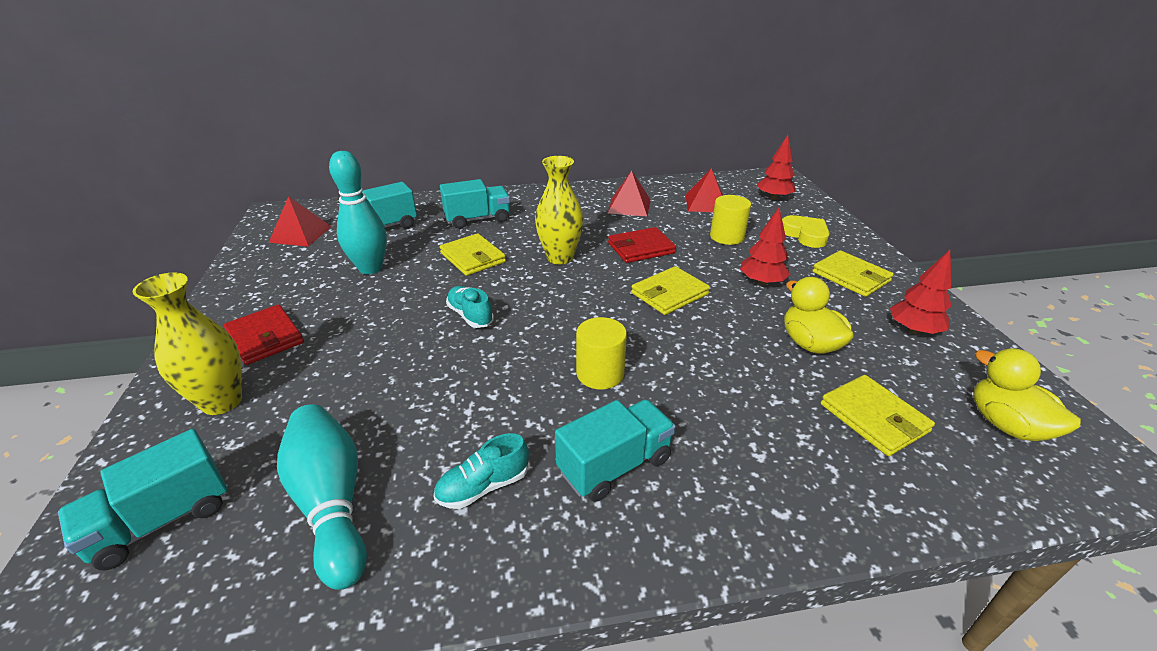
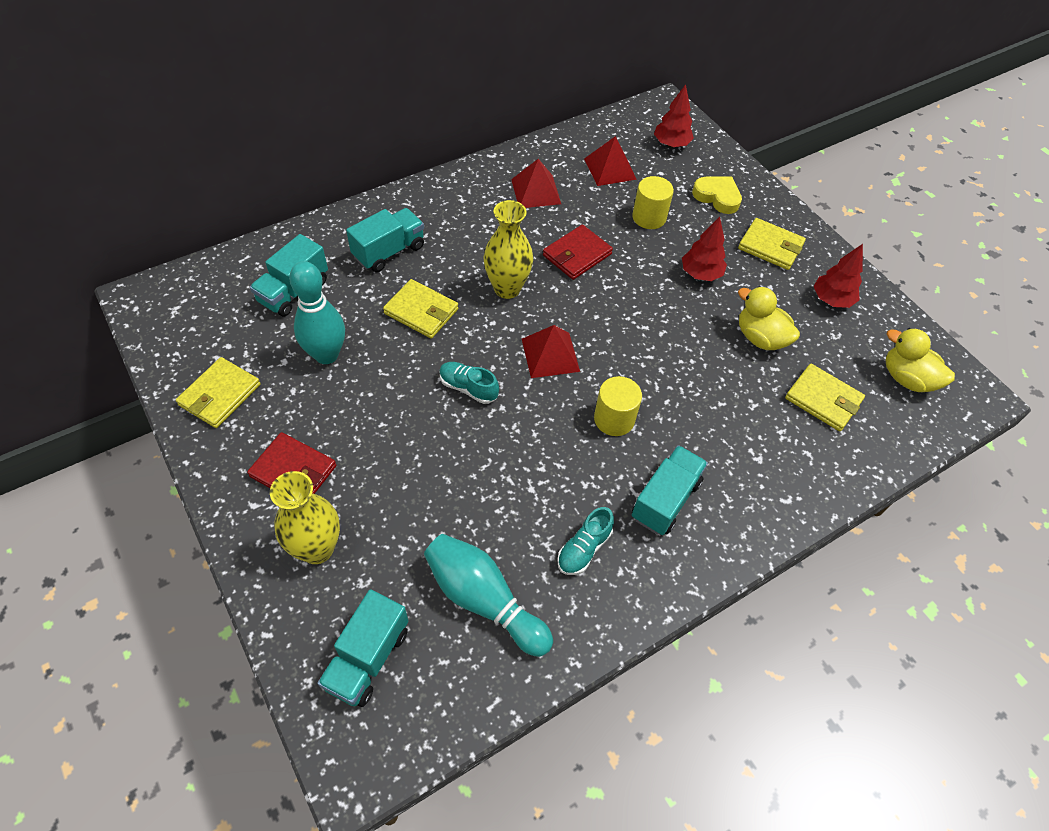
camera: 25 degrees left, 20 degrees up
(301, 234) = (206, 325): red pyramid -> red pyramid (550, 355)
(669, 293) = (629, 310): yellow wallet -> yellow wallet (220, 395)

